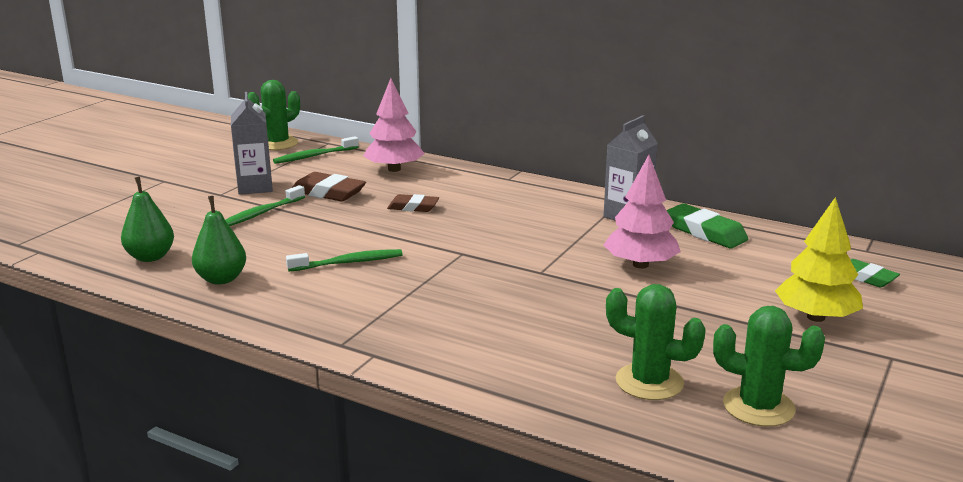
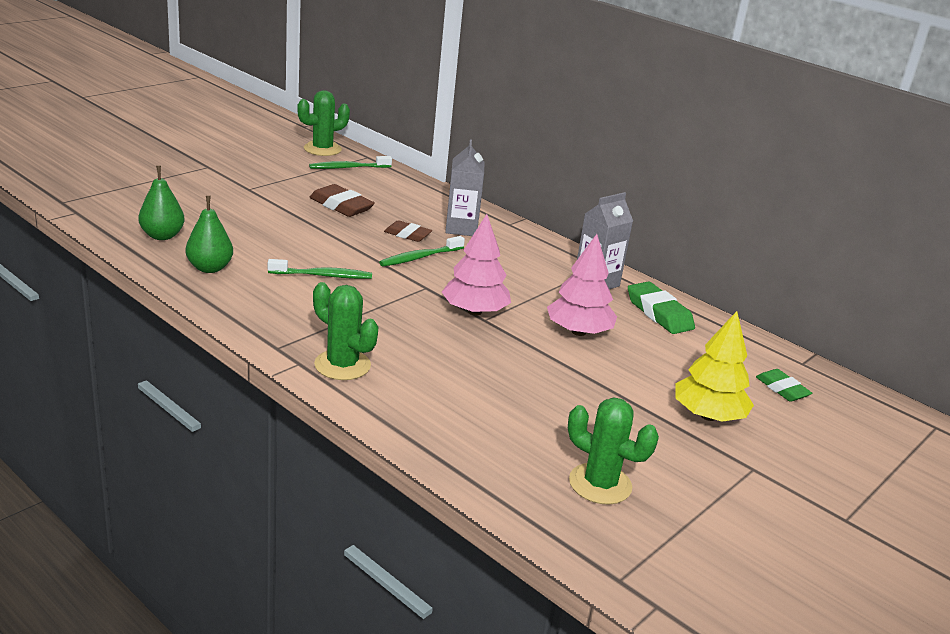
camera: 10 degrees right, 5 degrees up
(255, 187) = (281, 188): grey carton -> grey carton (461, 228)
(261, 213) = (273, 214): green toothbrush -> green toothbrush (420, 257)
(394, 169) = (411, 194): pink tree -> pink tree (474, 311)
(649, 382) = (518, 440): green cactus -> green cactus (342, 365)

